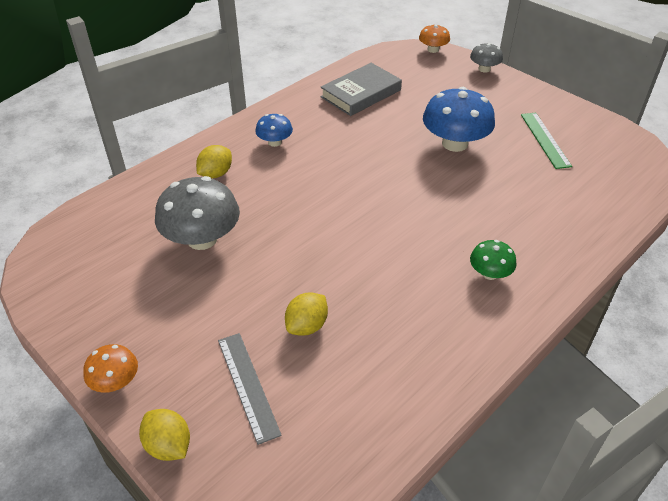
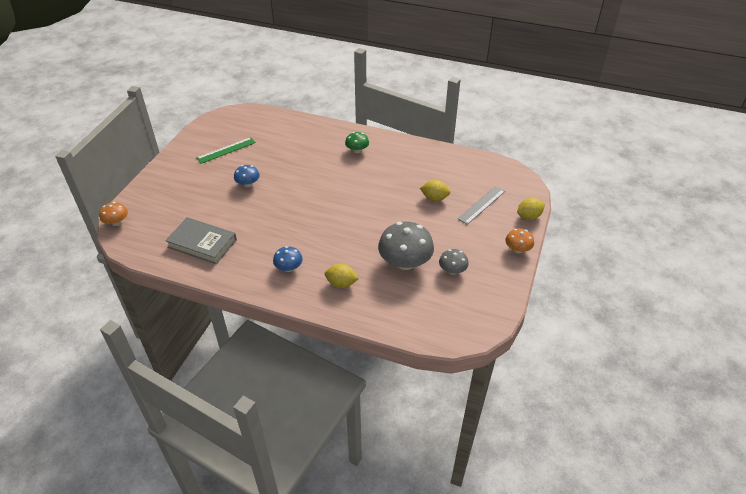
camera: 115 degrees left, 0 degrees up
(168, 446) = (529, 216): yellow lemon -> yellow lemon turned 45 degrees clockwise
(455, 143) = (248, 184): blue mushroom -> blue mushroom, size x0.53
(484, 69) = (142, 190): grey mushroom -> grey mushroom (452, 270)

